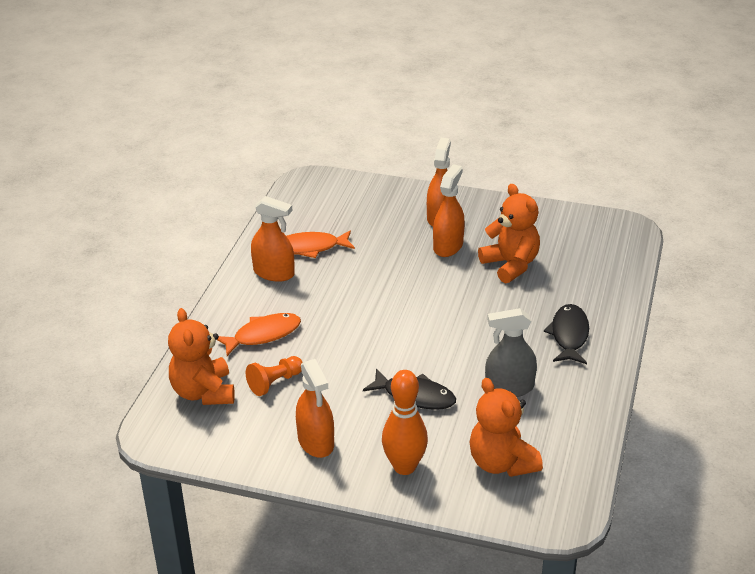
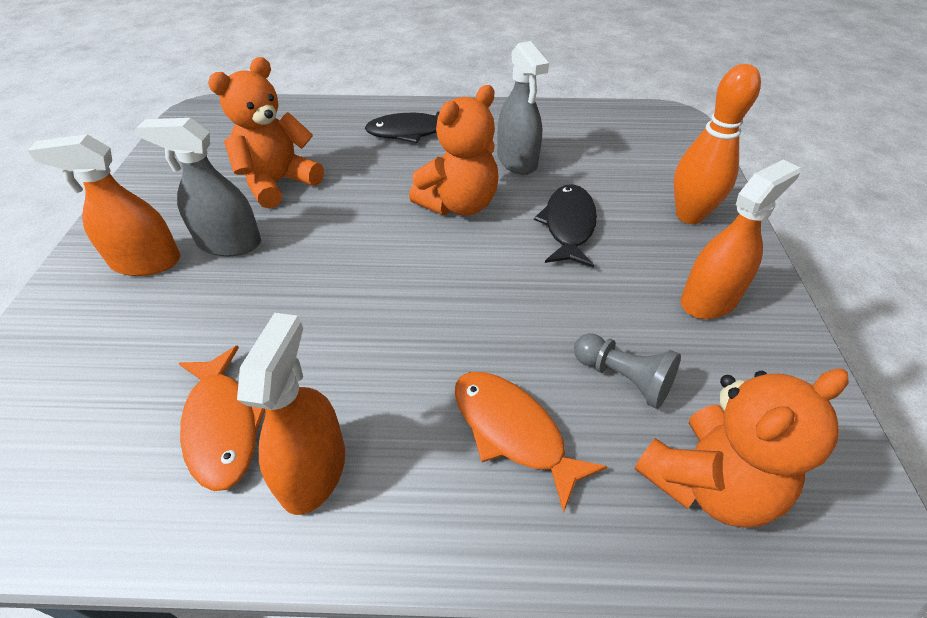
camera: 105 degrees left, 10 degrees up
(275, 383) = (623, 378): orange pawn -> grey pawn
(448, 246) = (229, 243): orange spray bottle -> grey spray bottle
(501, 463) = (632, 154): orange teddy bear -> orange teddy bear (459, 204)

